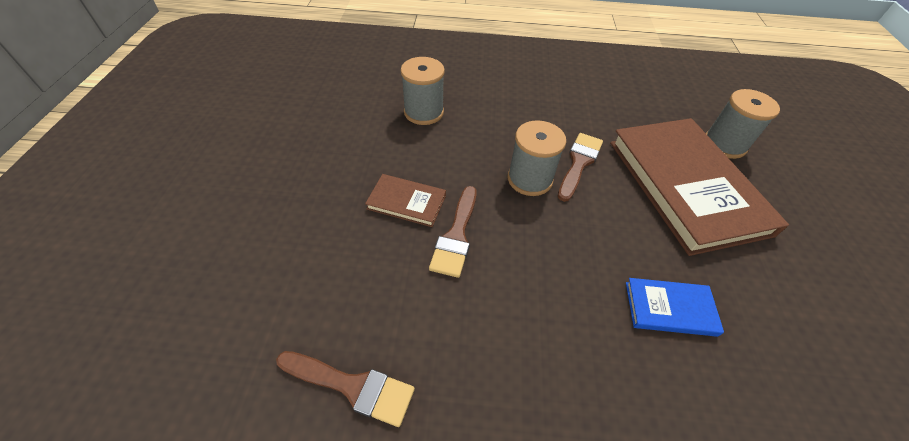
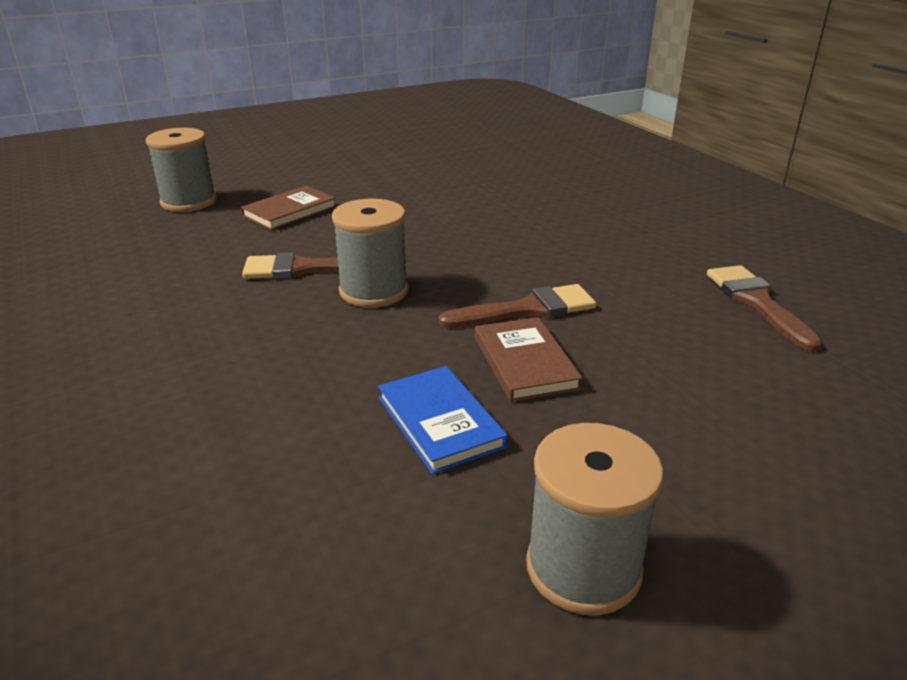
camera: 120 degrees left, 20 degrees down
(423, 112) = (294, 436): grey spool -> grey spool (583, 568)
(670, 308) = (467, 201): blue book -> blue book (440, 422)
(685, 186) = (289, 211): brown book -> brown book, size x0.43

